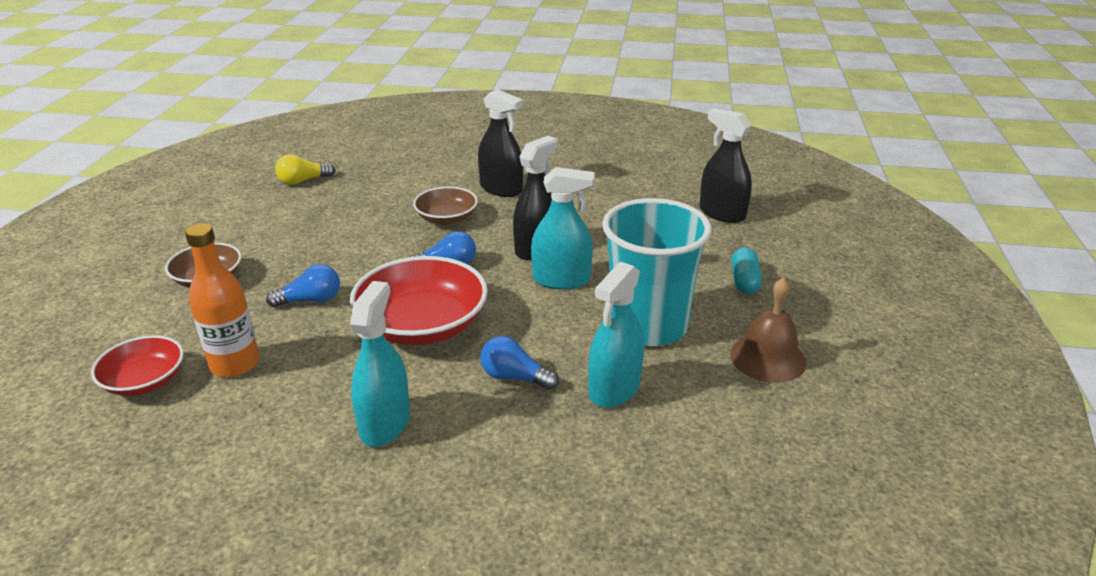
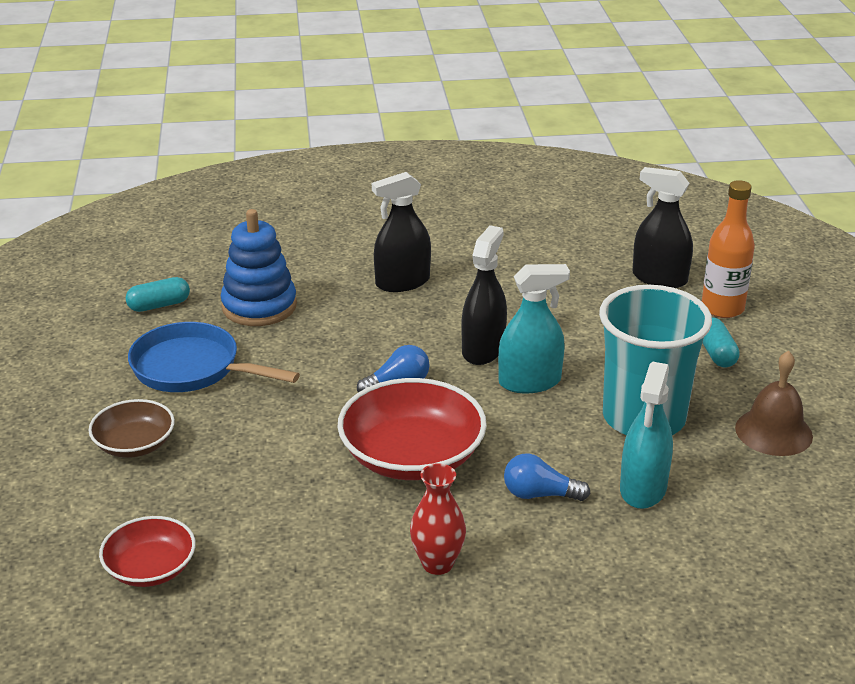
camera: 15 degrees left, 0 degrees up
(235, 364) = (237, 533): orange bottle -> orange bottle (722, 308)
(294, 229) = (192, 368): none -> blue pan
(303, 181) = (159, 305): yellow light bulb -> turquoise capsule
(310, 300) = (271, 449): blue light bulb -> none
(377, 191) = (259, 306): none -> blue stacking toy
(385, 423) = (437, 564): turquoise spray bottle -> red vase
(446, 218) = (362, 328): brown bowl -> none
(501, 189) = (402, 282): black spray bottle -> black spray bottle turned 135 degrees clockwise

